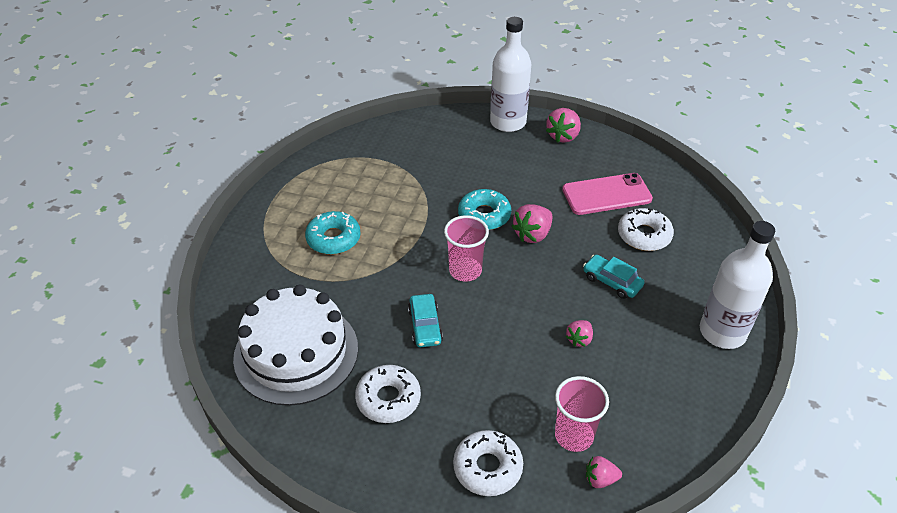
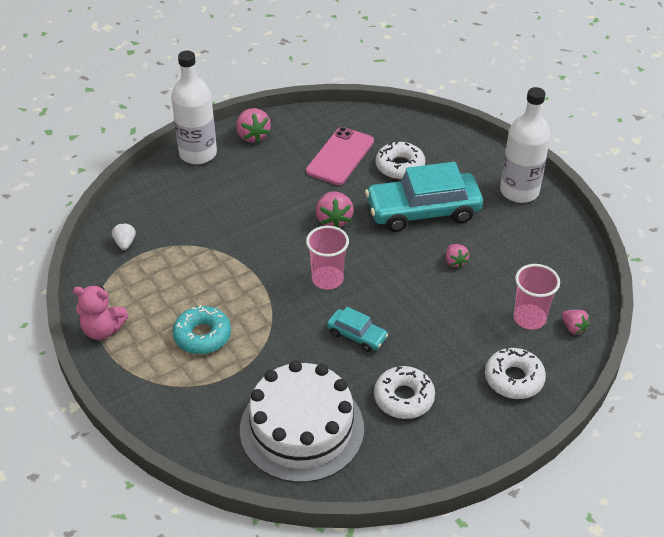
camera: 50 degrees left, 0 degrees up
(288, 187) = (103, 330): none -> pink teddy bear
(379, 145) = (125, 243): none -> white strawberry
(484, 215) = (283, 233): turquoise donut -> none
(600, 479) = (573, 328): pink strawberry -> pink strawberry turned 75 degrees counterclockwise
(612, 282) = (423, 211): turquoise car -> turquoise car, size x2.08

